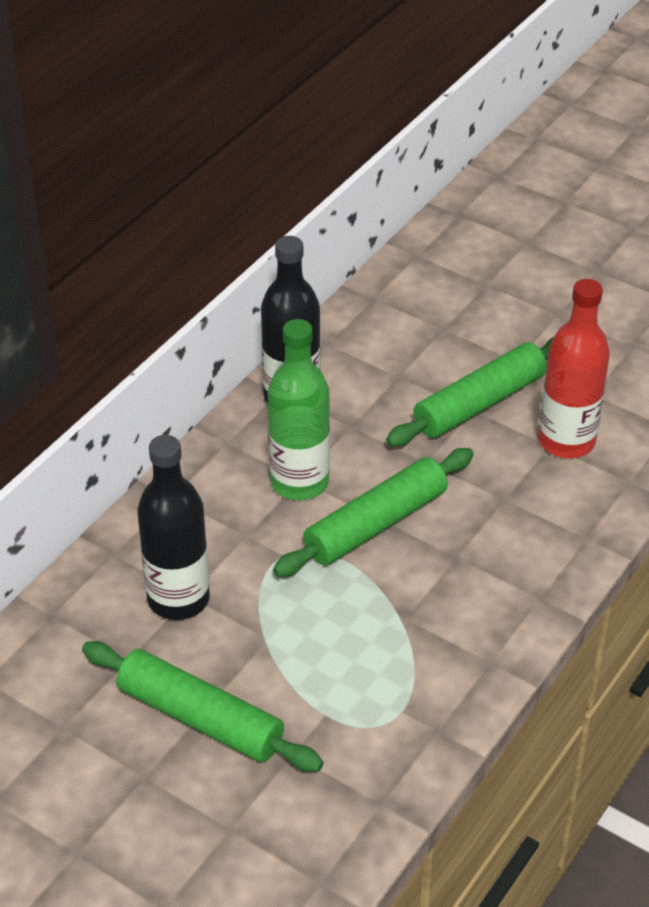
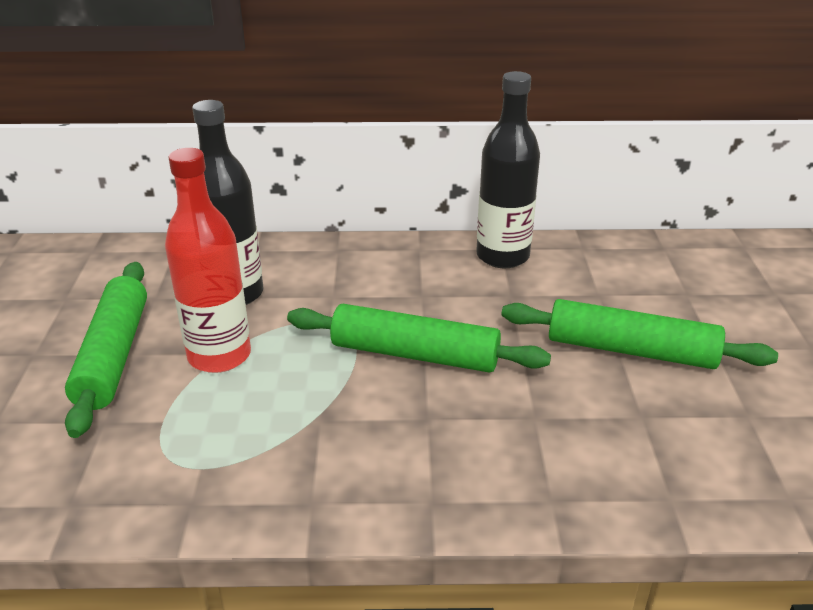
camera: 55 degrees right, 10 degrees down
(299, 482) = (417, 297): green bottle -> none
(566, 441) = (661, 426): red bottle -> red bottle (219, 356)

